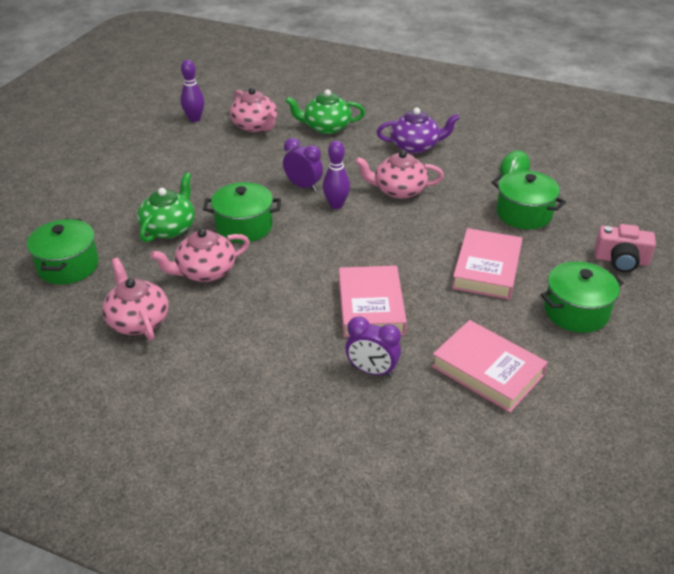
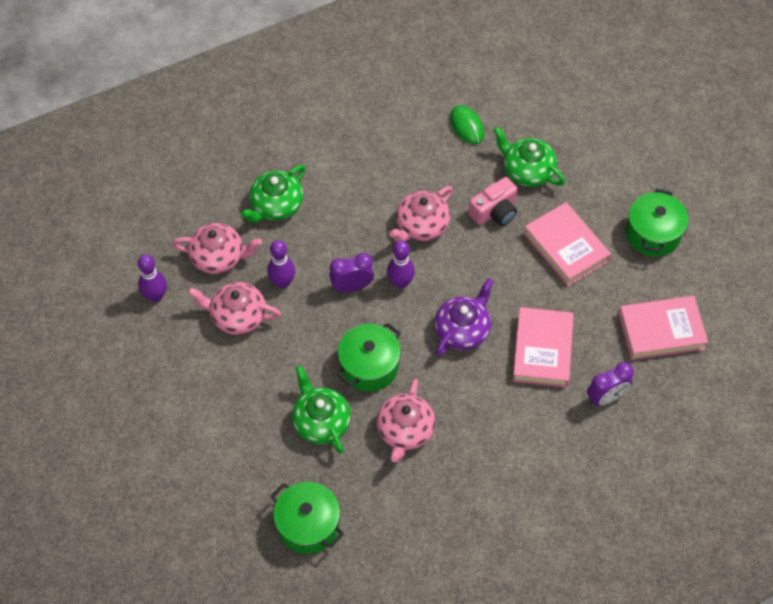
camera: 50 degrees left, 20 degrees up
(138, 320) = (426, 512): pink teapot -> pink teapot (237, 316)
(268, 157) = (282, 282): none -> purple bowling pin
(370, 306) = (542, 350): pink book -> pink book turned 60 degrees clockwise
(415, 146) = (371, 165): purple teapot -> purple teapot (463, 330)
(524, 214) = (527, 170): green pot -> green teapot
(621, 260) = (629, 161): pink camera -> pink camera (495, 211)

